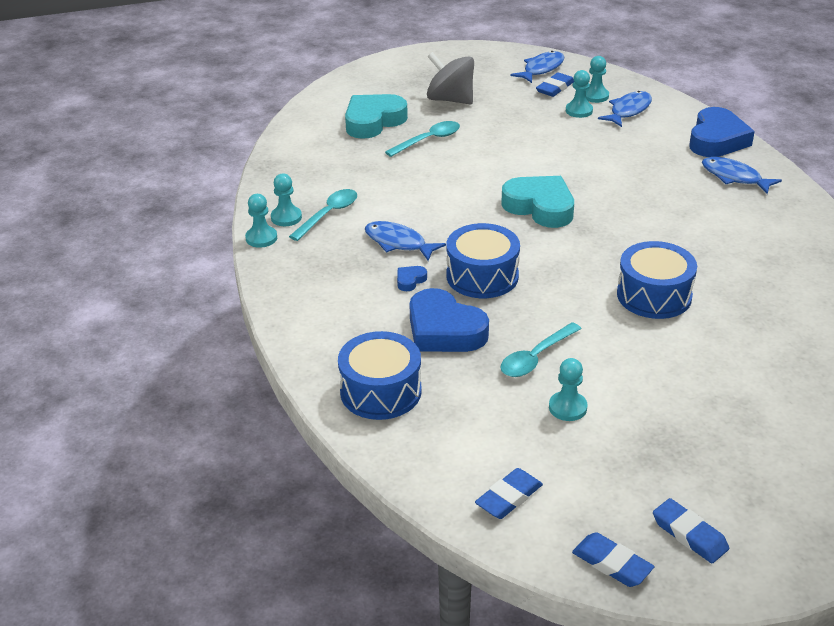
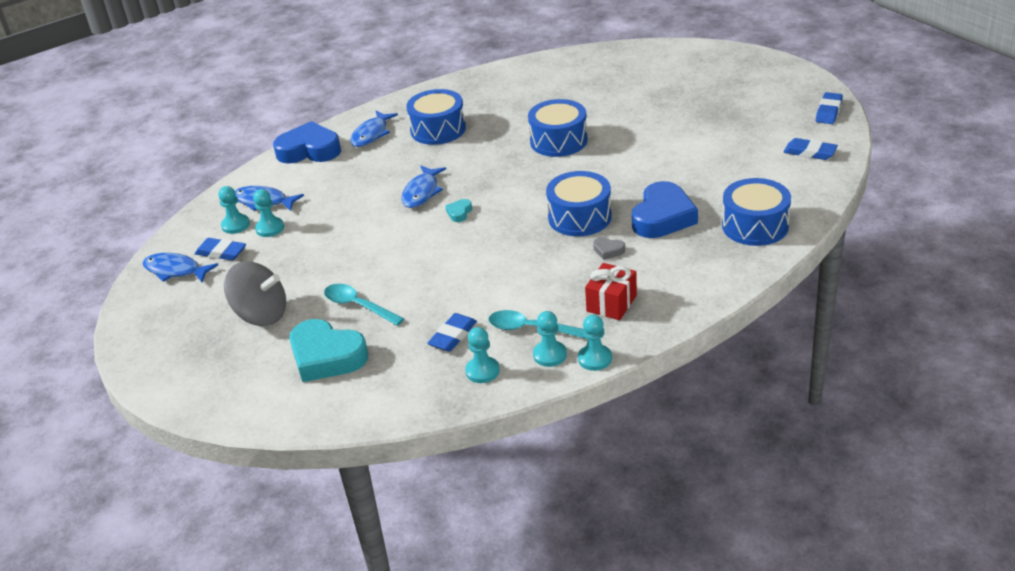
camera: 105 degrees left, 0 degrees up
(327, 263) = (611, 303): none -> red gift
(398, 243) = (555, 272): blue fish -> blue fish (422, 192)
(410, 280) = (608, 250): blue heart -> grey heart
(450, 99) = (261, 315): grey spinning top -> grey spinning top turned 90 degrees counterclockwise
(536, 357) = (665, 172): turquoise spoon -> none
(540, 207) = (459, 213): turquoise heart -> turquoise heart, size x0.42
(567, 407) = (709, 150): turquoise pawn -> turquoise pawn (482, 371)
(689, 534) = (784, 94): blue eraser -> blue eraser (453, 336)
(725, 219) = (438, 129): none -> blue drum

